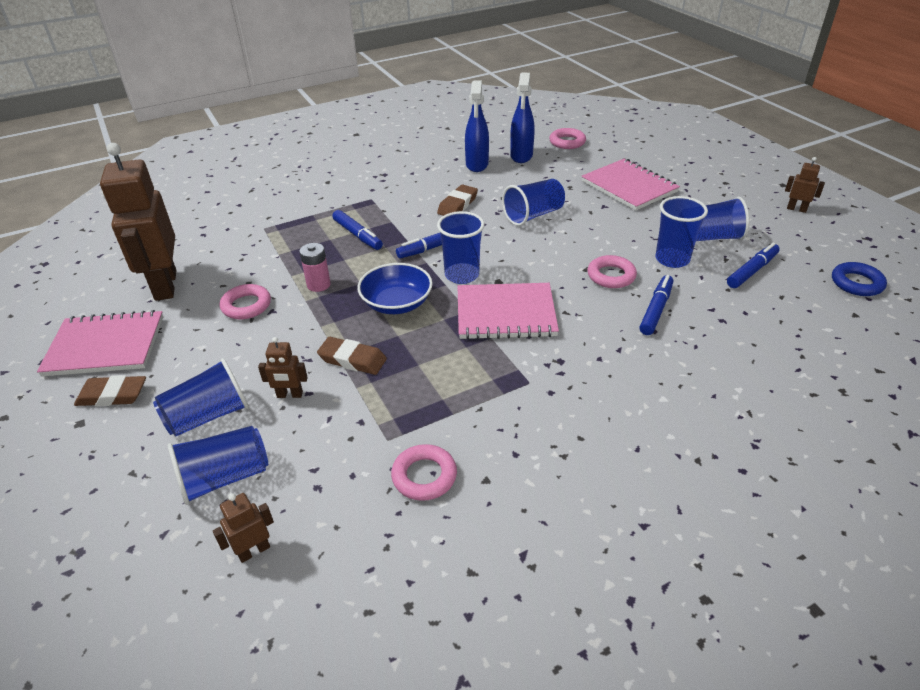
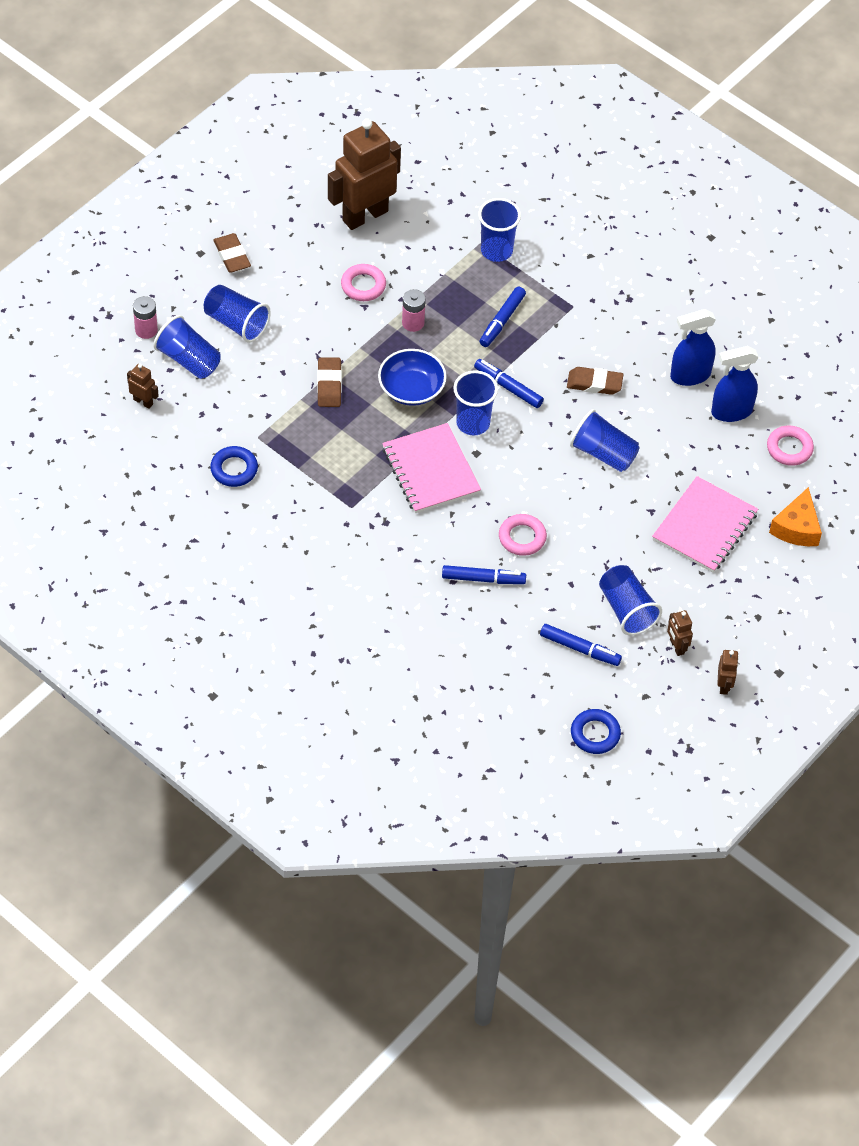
camera: 65 degrees right, 15 degrees up
(105, 346) = (278, 220): pink notebook -> none
(140, 513) = (146, 330): none -> pink battery
(289, 395) = (276, 361): brown robot -> brown robot (676, 647)
(424, 476) = (234, 469): pink ring -> blue ring
(642, 152) = (797, 528): none -> orange cheese
(672, 259) = (572, 582): blue cup -> blue cup (496, 250)

